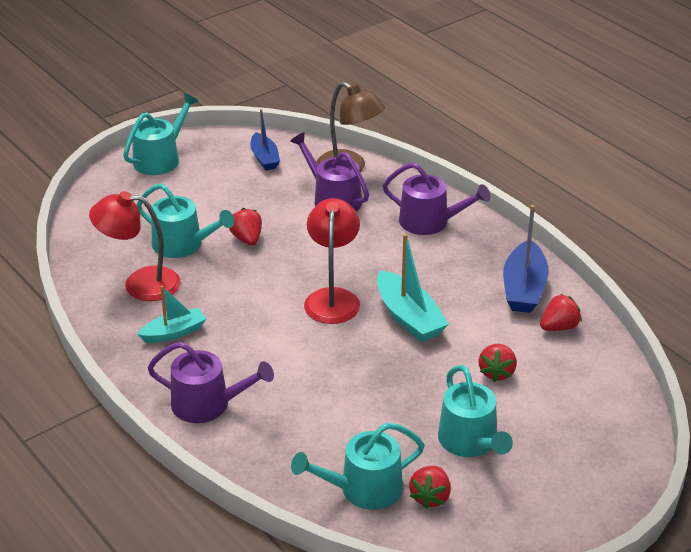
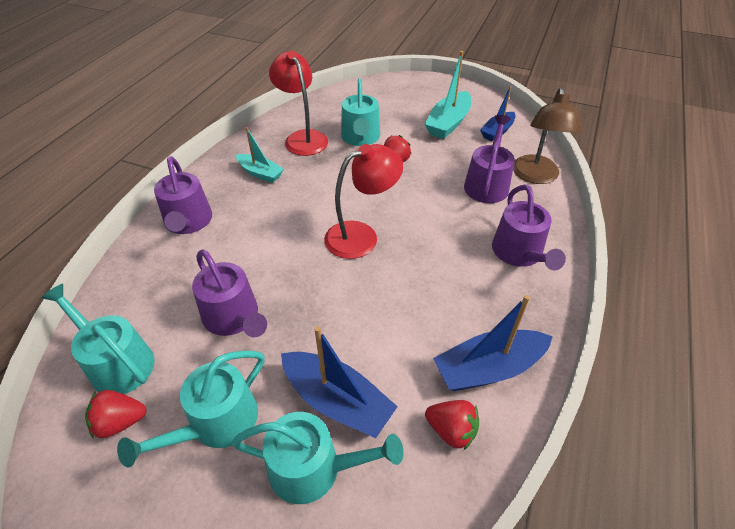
camera: 60 degrees right, 10 degrees up
(160, 159) = (444, 91): turquoise watering can -> turquoise watering can (313, 468)
(368, 405) = (234, 317): none -> purple watering can
(408, 317) = (372, 295): turquoise boat -> turquoise boat (448, 123)
(497, 372) = (337, 401): red strawberry -> blue boat

